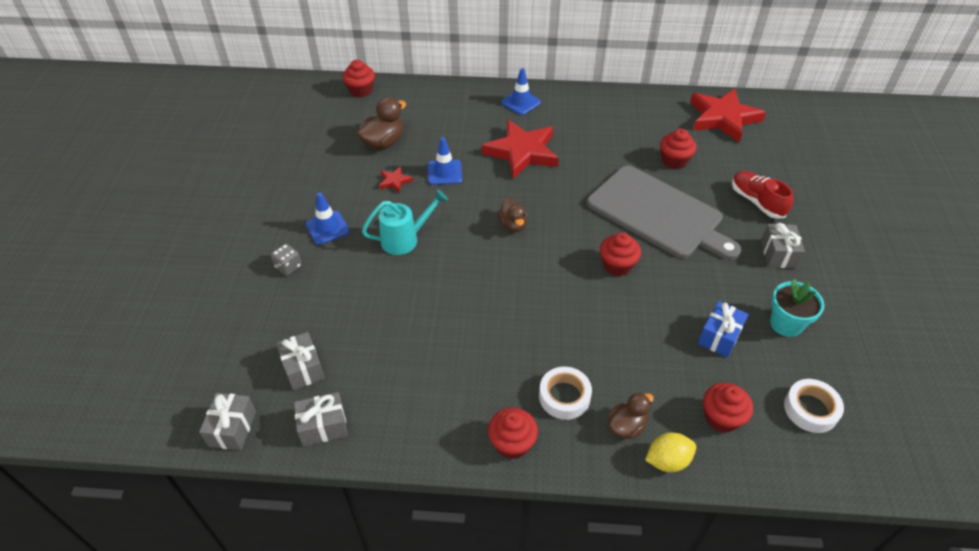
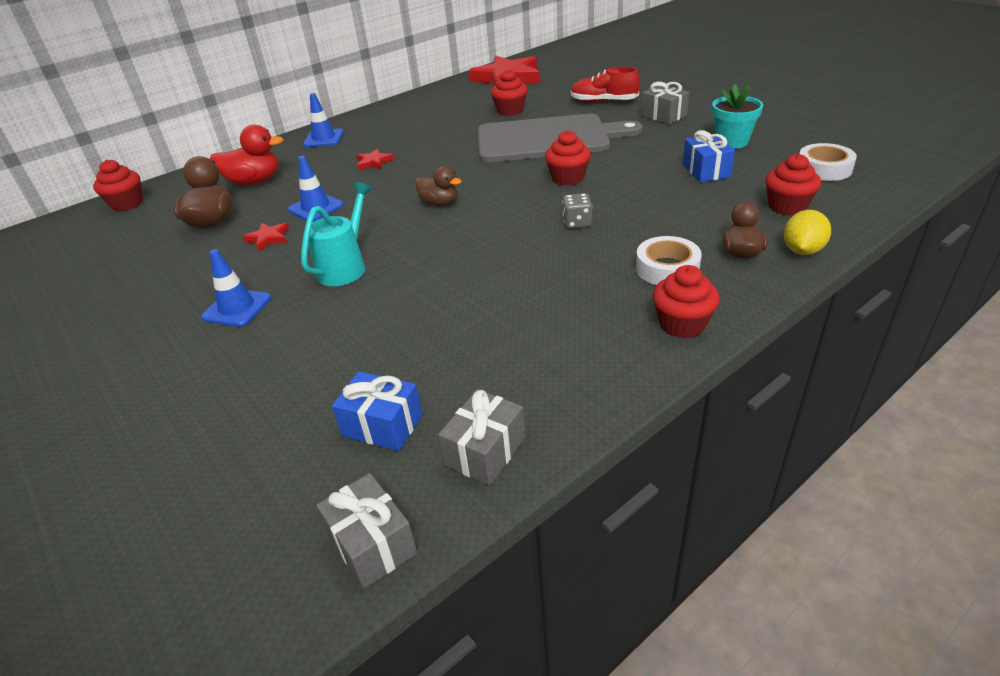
camera: 40 degrees left, 10 degrees down
(288, 266) = (230, 363): grey dice -> grey dice (577, 223)
(303, 368) = (382, 425): grey gift -> blue gift
(439, 119) = (254, 181): none -> red duck
(522, 152) = (374, 162): red star -> red star, size x0.42

